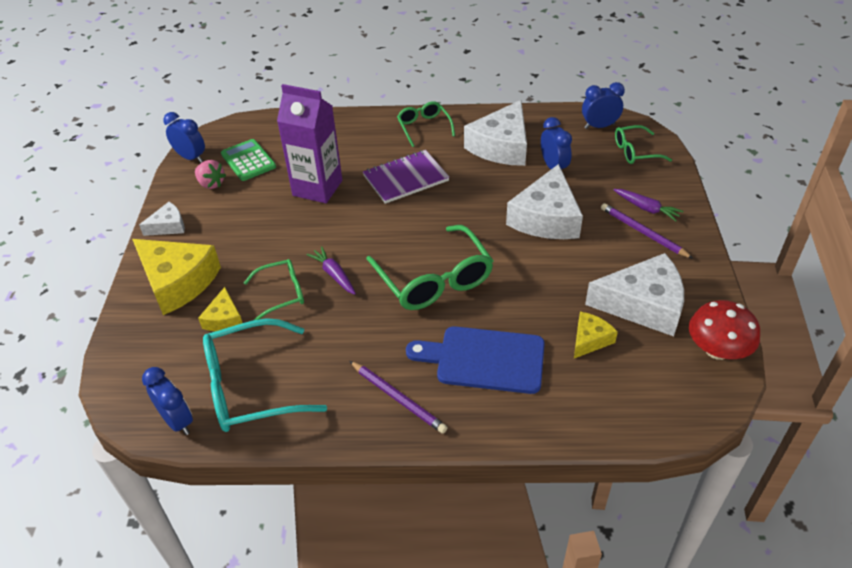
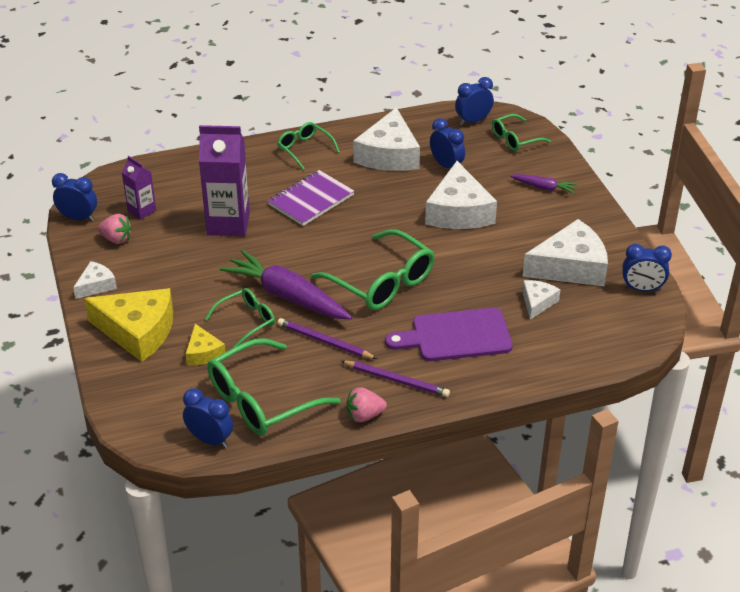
camera: 20 degrees left, 5 degrees down
(248, 161) = (142, 211): green calculator -> purple carton
(251, 387) = (261, 400): turquoise glasses -> green glasses
(334, 275) = (287, 296): purple carrot -> purple carrot, size x2.04
(345, 433) = (364, 415): none -> pink strawberry
(484, 359) = (456, 336): blue cutting board -> purple cutting board
(590, 339) = (537, 302): yellow cheese -> white cheese
(643, 232) = (548, 208): purple pencil -> purple pencil (324, 342)
(717, 349) = (642, 289): red mushroom -> blue clock

